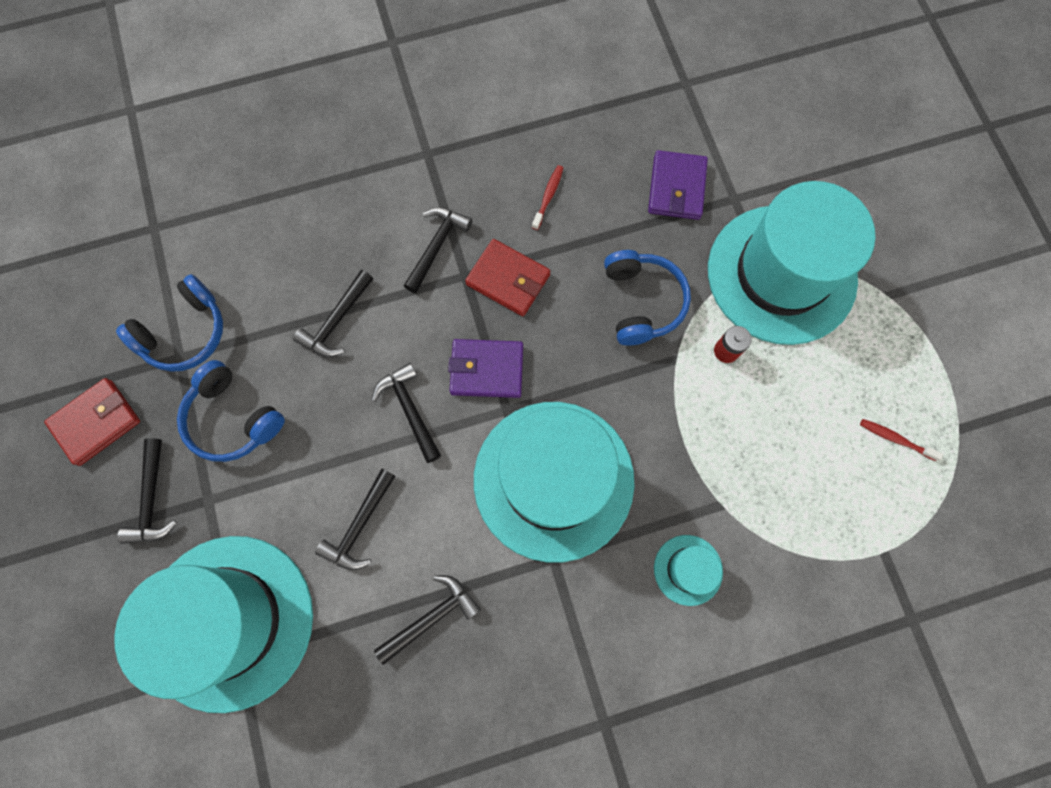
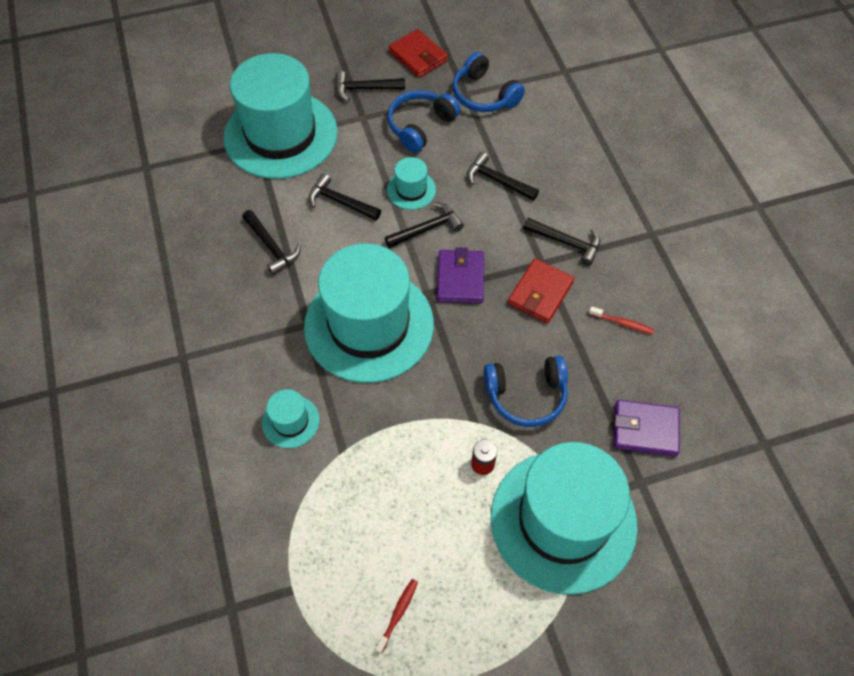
camera: 90 degrees right, 15 degrees down
(345, 430) = (411, 190): none -> turquoise hat

